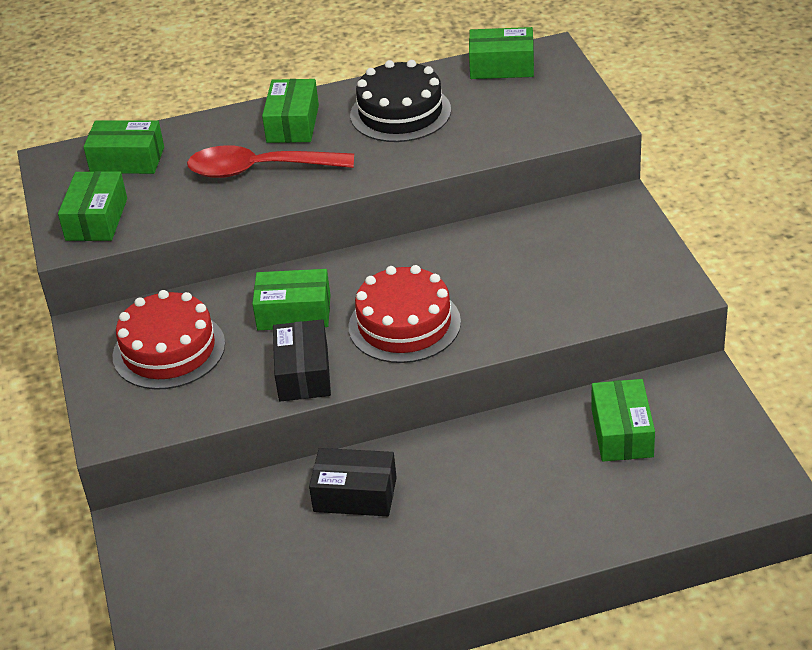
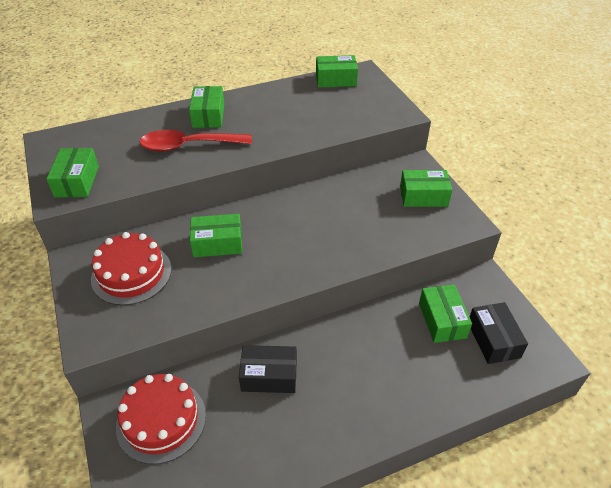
camera: 10 degrees left, 5 degrees up
(127, 160) = (98, 140): green box -> green box (423, 196)
(303, 373) = (228, 289): black box -> black box (493, 339)
(400, 112) = (277, 108): black cake -> none
(404, 324) = (294, 250): red cake -> red cake (161, 420)

